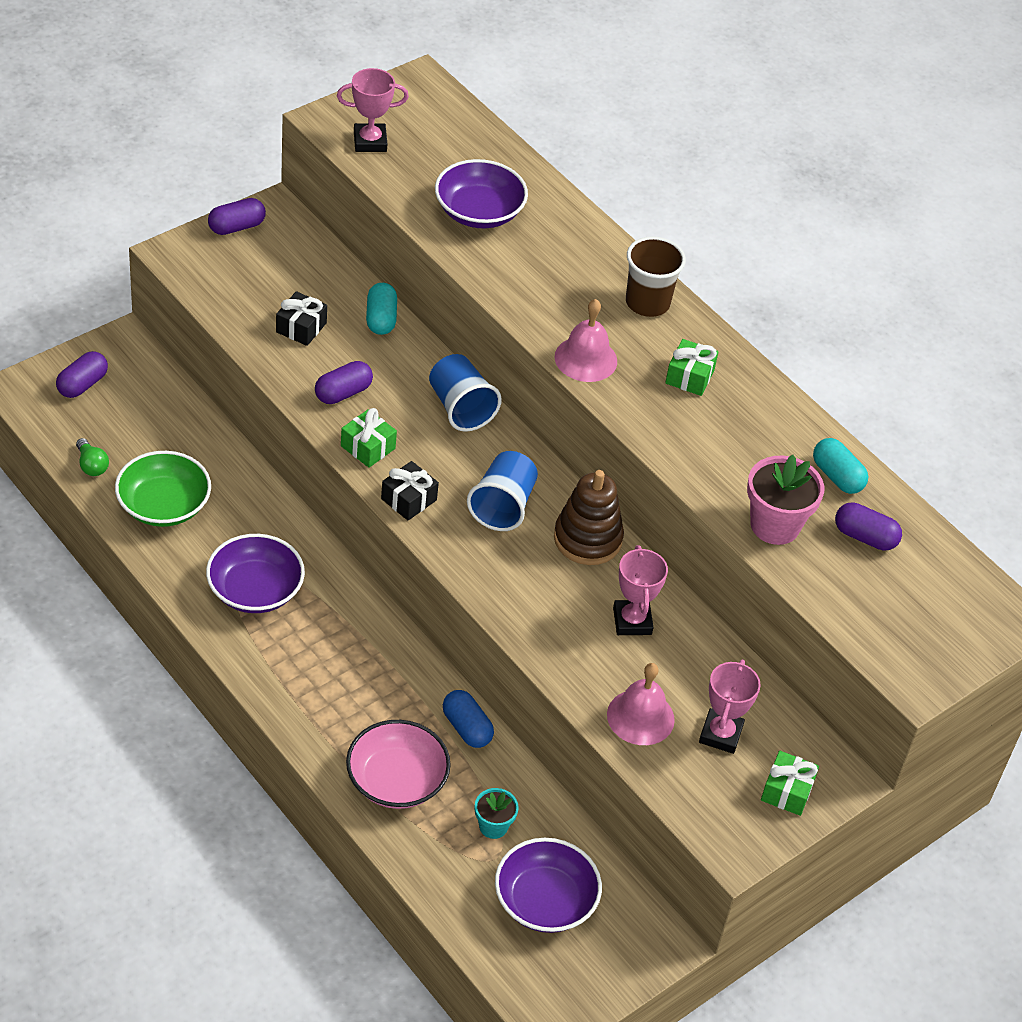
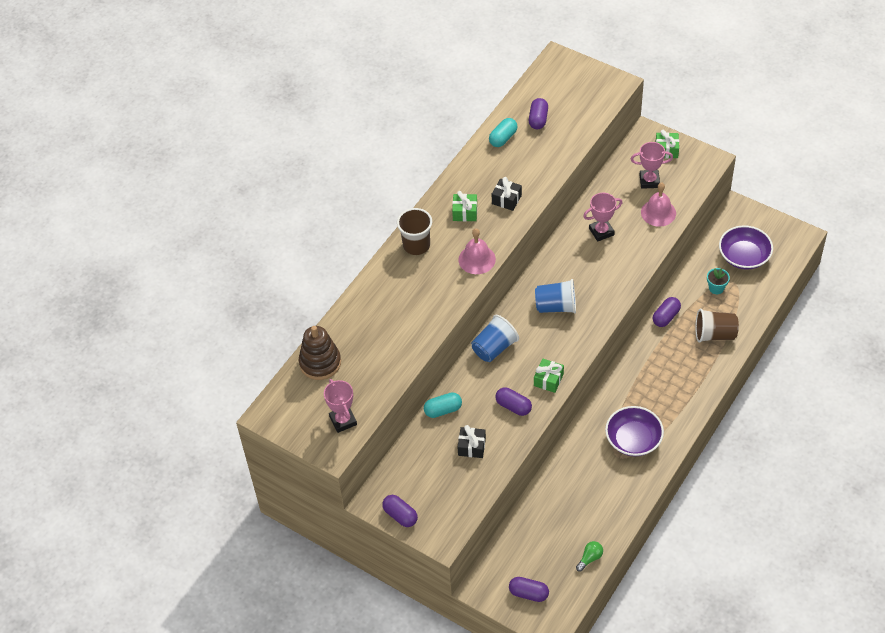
camera: 100 degrees left, 5 degrees up
(163, 505) = (599, 508): green bowl -> none
(396, 780) = (714, 334): pink bowl -> brown cup
(409, 499) = (575, 348): black gift -> black gift (506, 199)
(467, 728) = (666, 317): blue capsule -> purple capsule
(479, 212) = (380, 344): purple bowl -> none
(587, 539) = (557, 264): brown stacking toy -> brown stacking toy (320, 363)
(775, 525) = (551, 154): pink flower pot -> none

